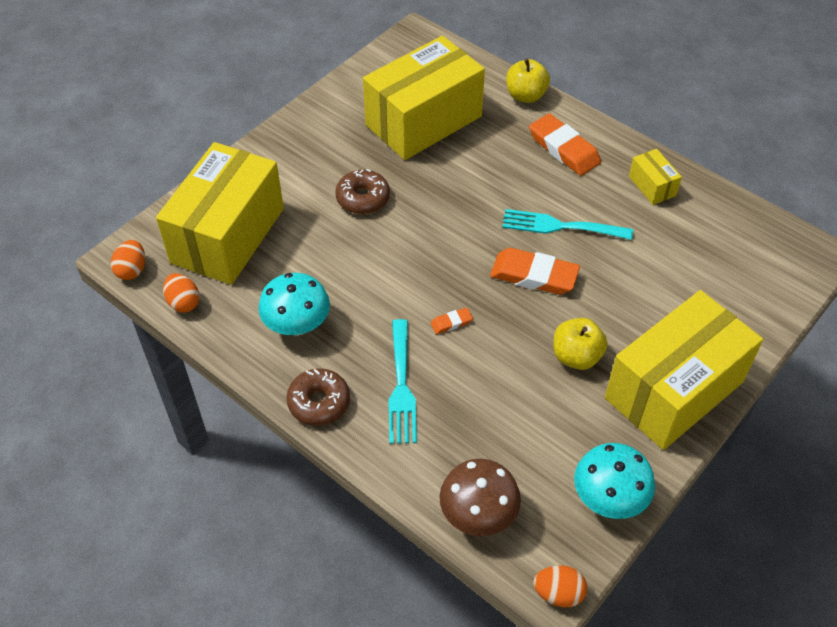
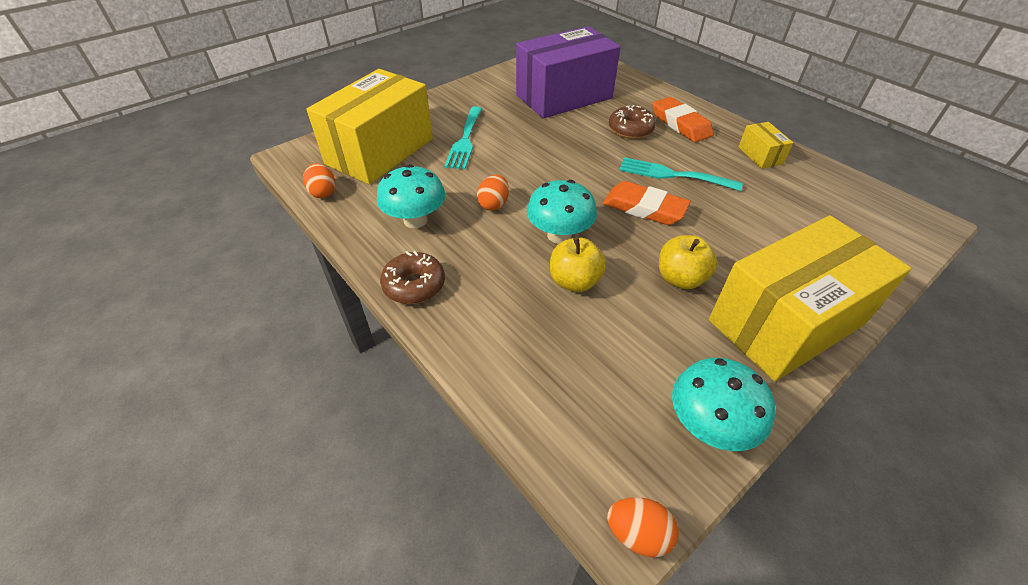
camera: 10 degrees right, 5 degrees down
(132, 270) = (291, 165): orange egg -> orange egg (493, 204)
(363, 198) = (501, 139): brown donut -> brown donut (630, 129)
(401, 387) = (498, 282): turquoise fork -> turquoise fork (465, 140)
(423, 121) = (564, 96): yellow box -> purple box
(451, 322) = (559, 235): orange eraser -> turquoise mushroom
(478, 514) = (553, 419): brown mushroom -> none
(525, 96) = (651, 89): yellow apple -> yellow apple (574, 281)

